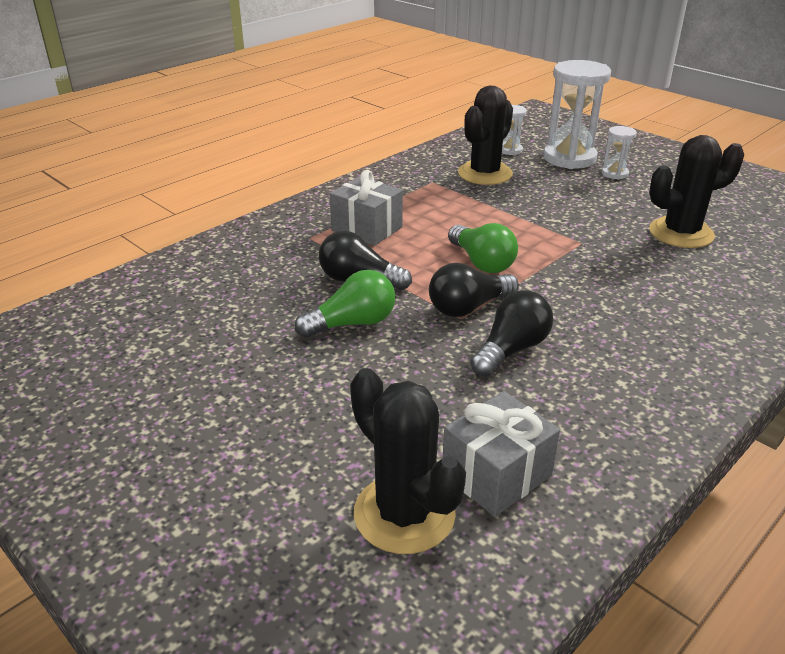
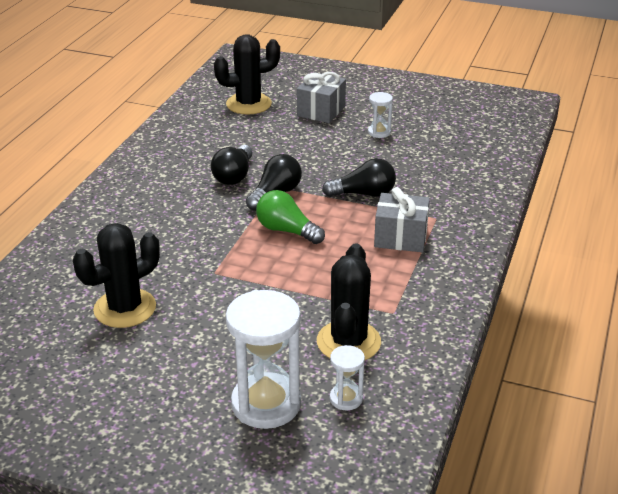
camera: 155 degrees right, 0 degrees up
(352, 323) = (341, 167): green light bulb -> none
(404, 514) = (248, 104): black cactus -> black cactus turned 45 degrees counterclockwise
(496, 474) = (215, 123): grey gift -> grey gift (321, 111)
(614, 173) = (203, 387): white hourglass -> white hourglass (379, 132)

